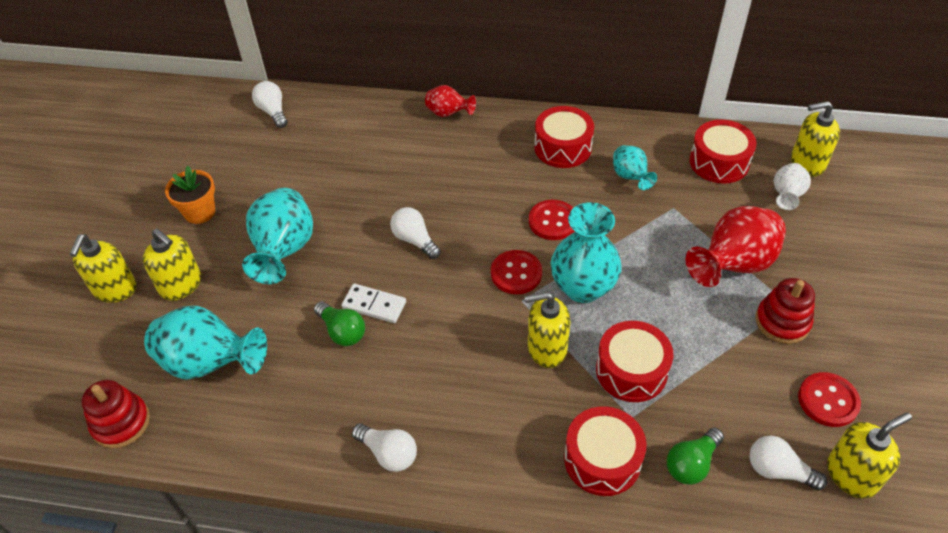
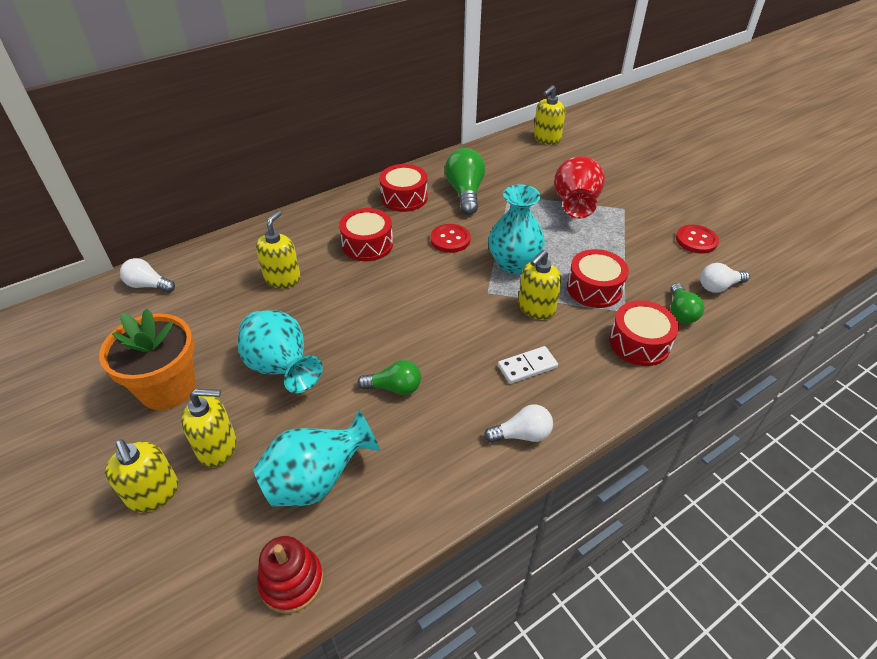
camera: 45 degrees left, 5 degrees down
(200, 212) = (168, 388): orange flower pot -> orange flower pot, size x1.67
(374, 305) = (396, 357): white domino -> white domino (527, 367)
(414, 240) = (374, 302): white light bulb -> none
(448, 114) = (300, 217): red vase -> none
(516, 273) = (465, 280): red button -> none
(630, 177) = (465, 192): turquoise vase -> green light bulb
(719, 162) = (503, 160): red drum -> red drum (367, 244)
(782, 322) = (631, 218): red stacking toy -> none
(786, 196) = (557, 159): white vase -> none
(851, 475) = (747, 266): yellow soap dispenser -> yellow soap dispenser (282, 278)

